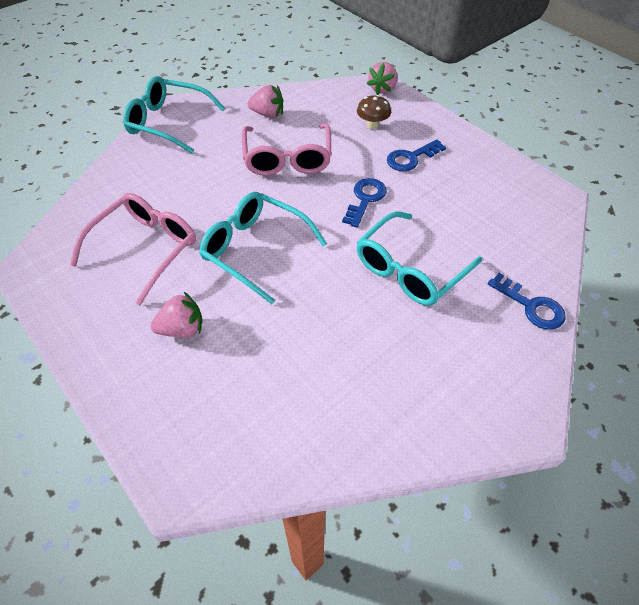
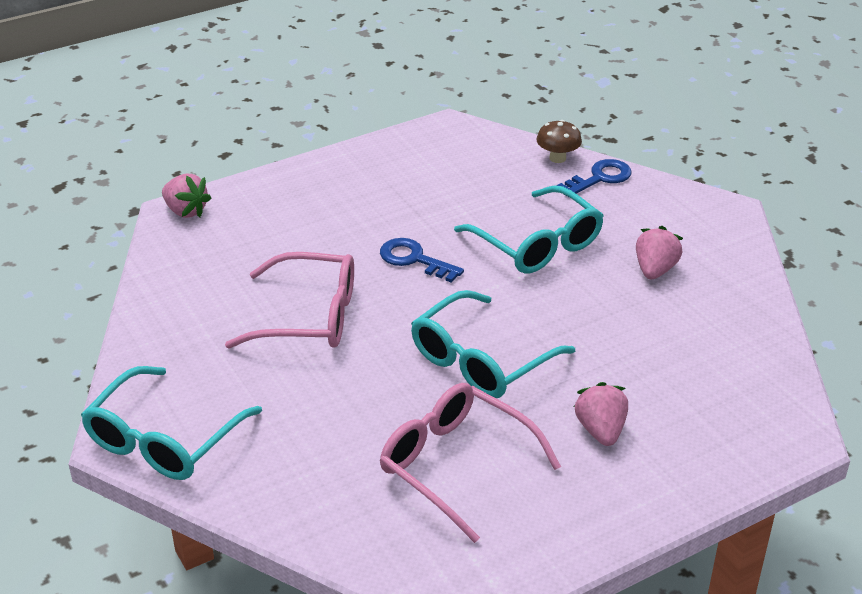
camera: 80 degrees left, 15 degrees down
(268, 114) = (194, 327): pink strawberry -> pink strawberry (655, 270)
(372, 125) = (266, 232): brown mushroom -> brown mushroom (557, 158)
(411, 158) = (348, 212): blue key -> none

